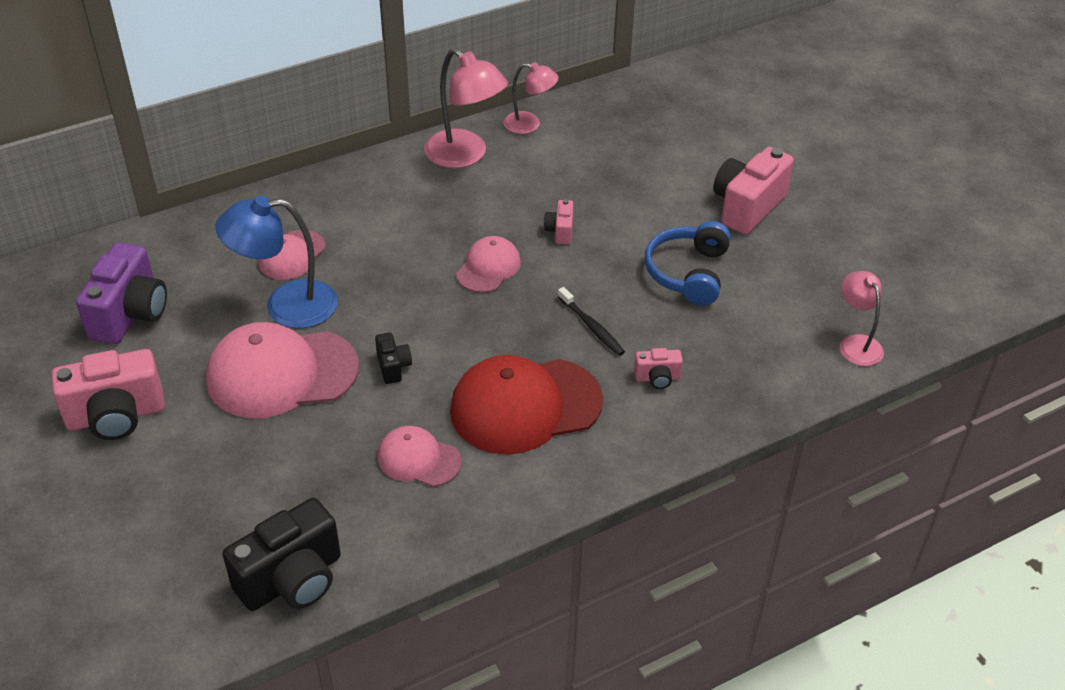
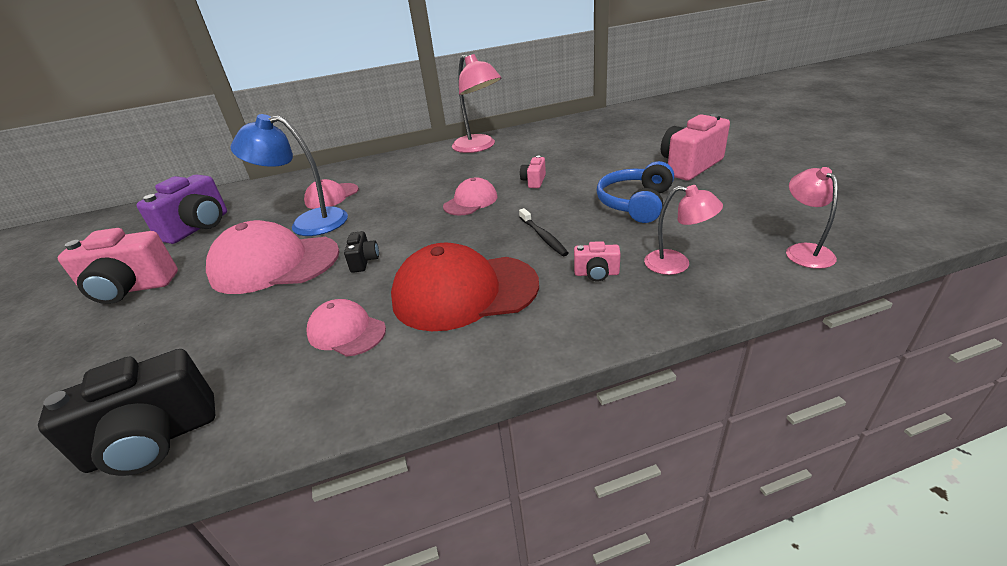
camera: 15 degrees right, 10 degrees down
(529, 124) = (529, 132): pink lamp -> pink lamp (676, 264)

